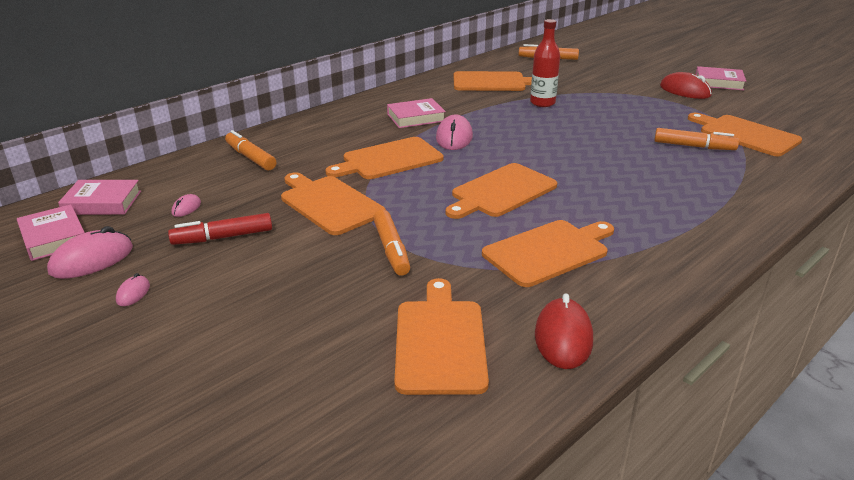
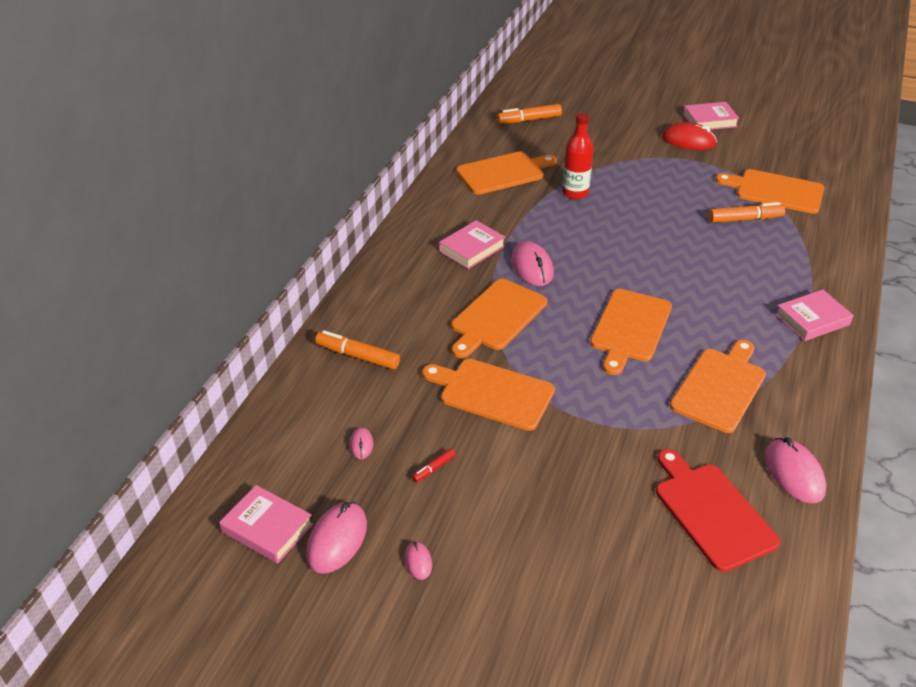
camera: 25 degrees left, 10 degrees up
(102, 203) = (267, 467): pink book -> pink book (812, 320)
(222, 237) = (433, 468): red marker -> red marker, size x0.51
(391, 250) = (595, 430): orange marker -> none
(440, 341) = (712, 512): orange cutting board -> red cutting board
(563, 337) = (793, 473): red mouse -> pink mouse

